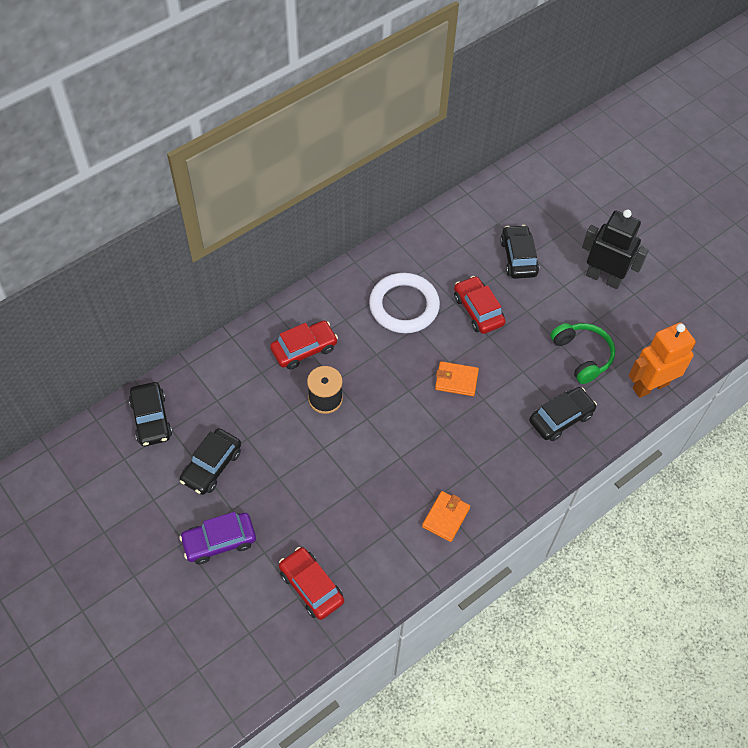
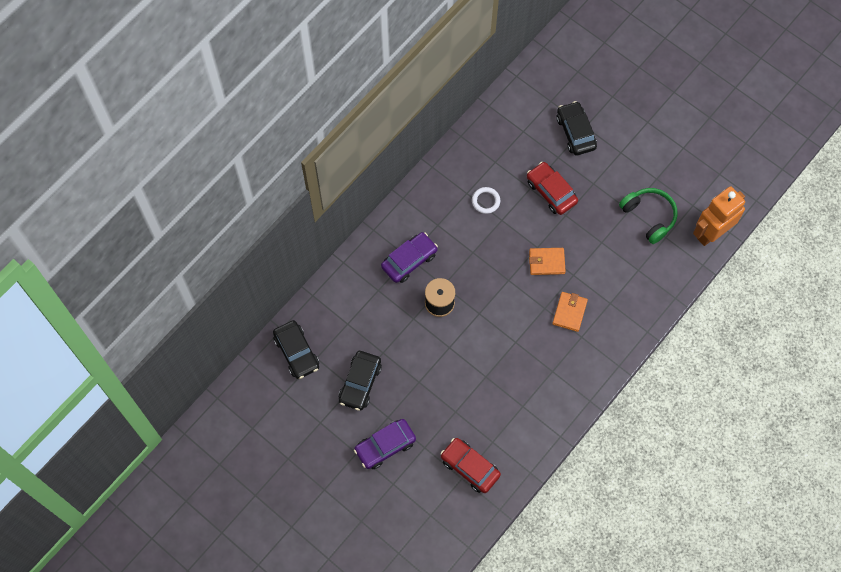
camera: 10 degrees left, 10 degrees up
(304, 349) = (409, 260): red car -> purple car
(404, 306) = (486, 201): white ring -> white ring, size x0.45
(446, 517) = (564, 386): orange wallet -> orange wallet (569, 312)
(561, 418) = (641, 278): black car -> none
(603, 278) = (654, 137): black robot -> none

